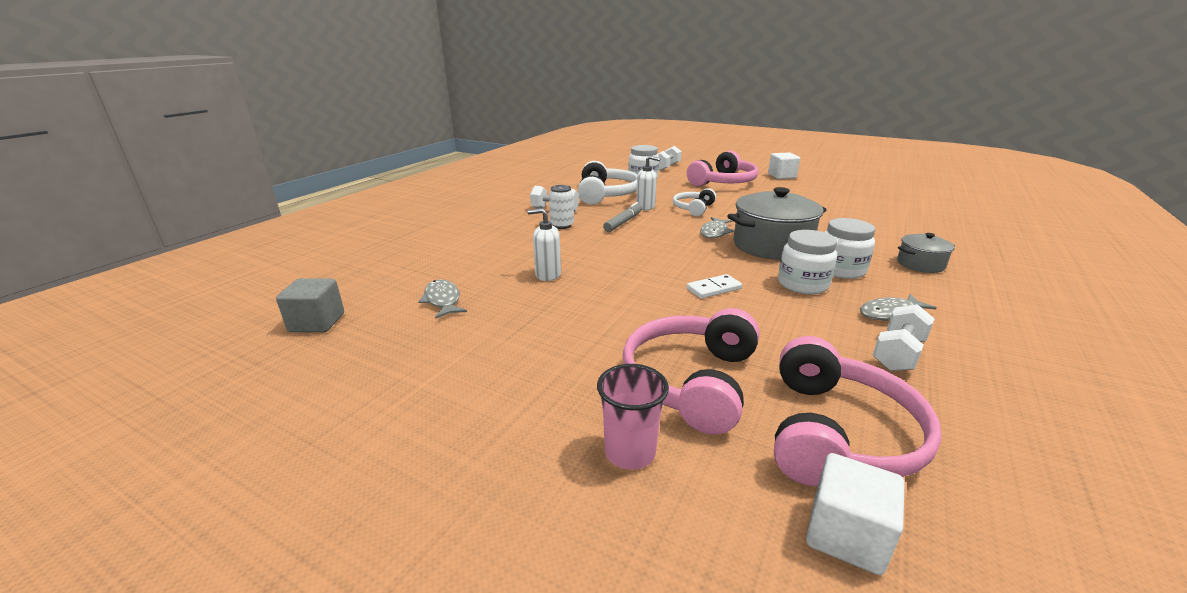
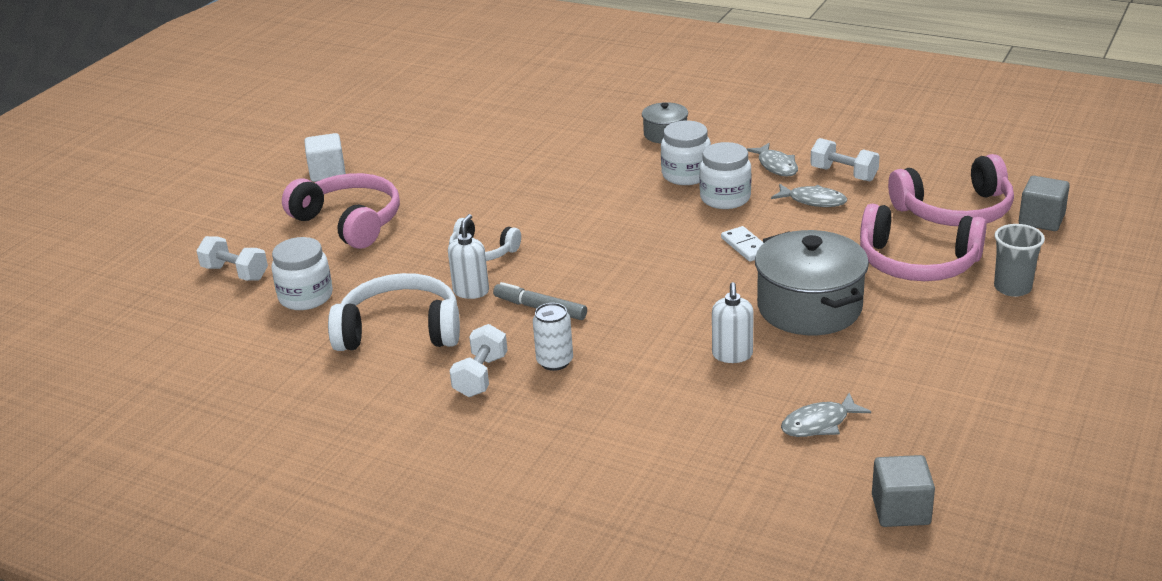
camera: 90 degrees left, 5 degrees up
(630, 452) = (1012, 288): pink cup -> grey cup
(714, 232) = (580, 239): grey fish -> grey fish (813, 201)
(771, 246) = (622, 205): grey pot -> grey pot (809, 307)
(838, 434) = (955, 211): pink headphones -> pink headphones turned 150 degrees clockwise
(846, 535) = (1041, 220): white cube -> grey cube

